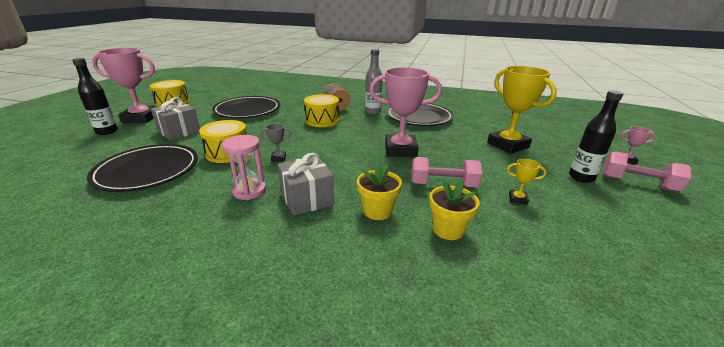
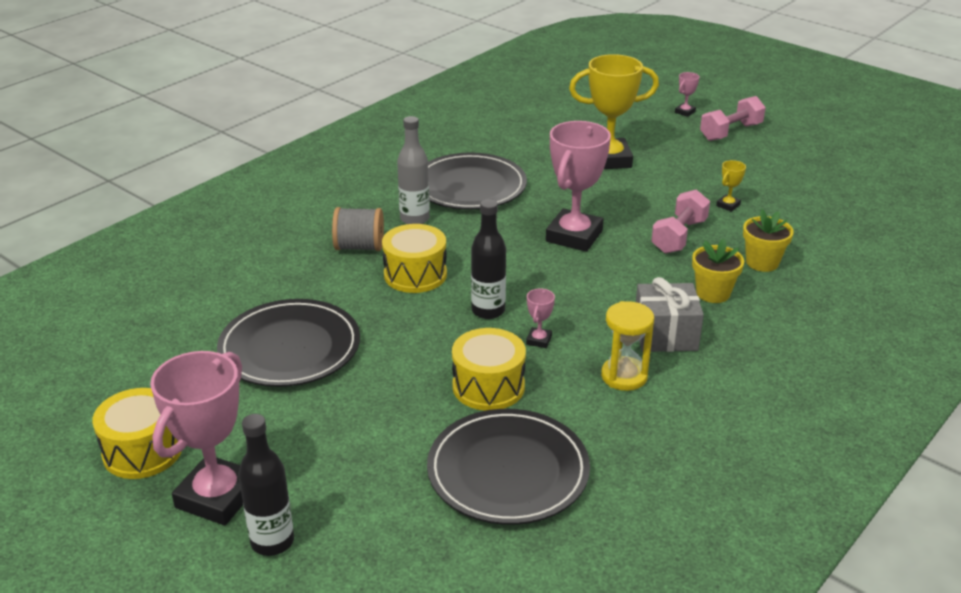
camera: 65 degrees left, 5 degrees up
(179, 131) = (348, 439): grey gift -> none
(249, 191) = (624, 376): pink hourglass -> yellow hourglass
(278, 158) = (539, 340): grey trophy -> pink trophy
(581, 177) = (706, 153): black bottle -> black bottle (488, 311)

